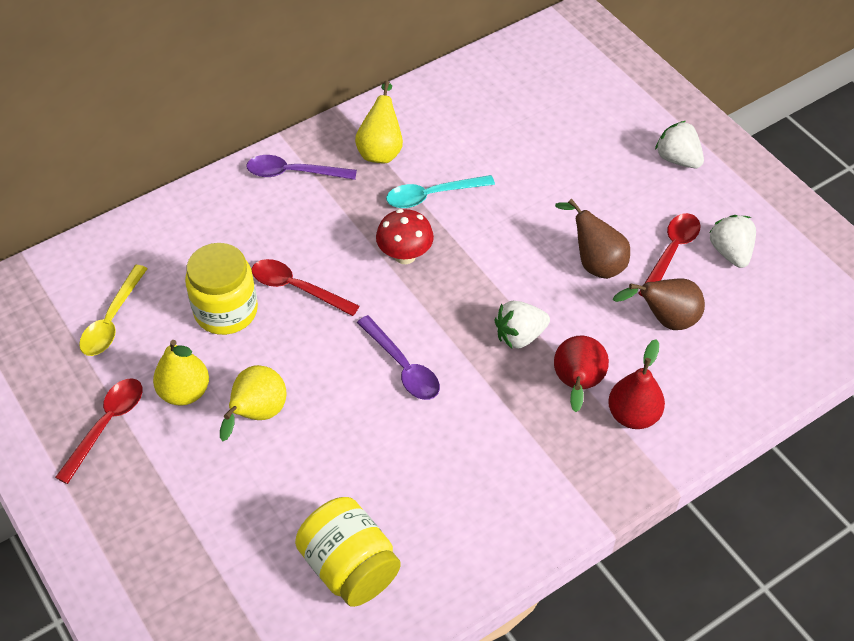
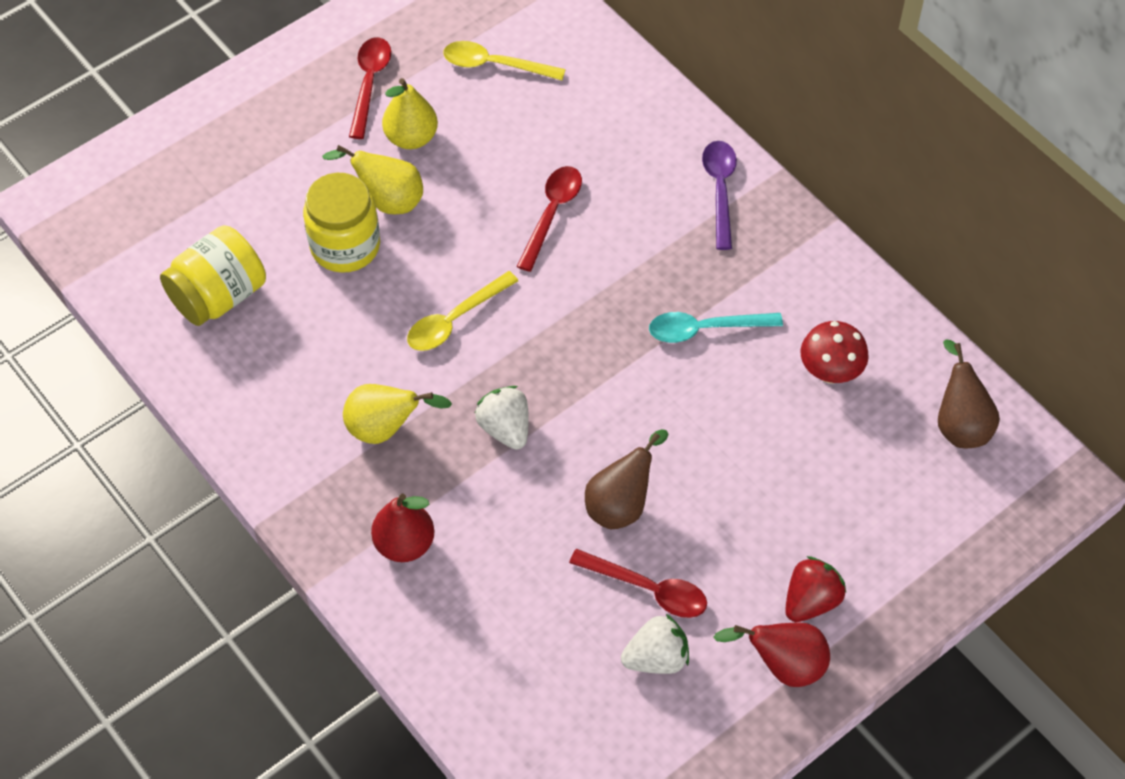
camera: 85 degrees right, 5 degrees up
(106, 425) = (369, 84): red spoon -> red spoon turned 105 degrees counterclockwise
(226, 311) = (515, 156): yellow jar -> yellow jar (345, 246)
(381, 150) = (771, 271): yellow pear -> yellow pear (386, 428)
(402, 366) = (455, 319): purple spoon -> yellow spoon
(405, 255) = (609, 309): red mushroom -> red mushroom (830, 372)
(432, 195) = (705, 329): turquoise spoon -> turquoise spoon turned 75 degrees counterclockwise
(577, 385) = (442, 487): red pear -> red pear (783, 665)
(665, 320) = (542, 579): brown pear -> brown pear (959, 424)
(677, 159) = (811, 601): white strawberry -> red strawberry

